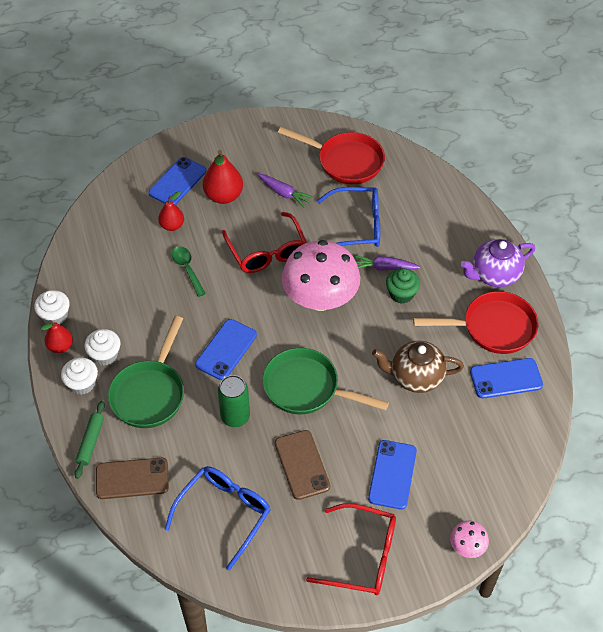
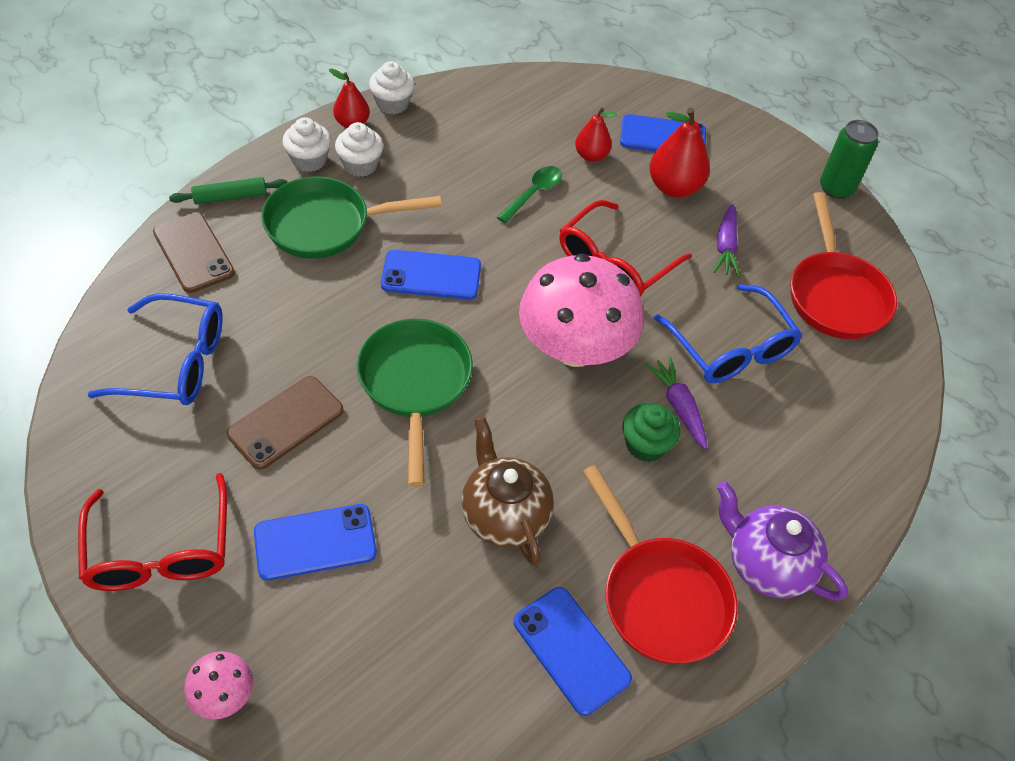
camera: 60 degrees right, 0 degrees up
(235, 417) = (330, 321): green can -> green can (836, 188)

